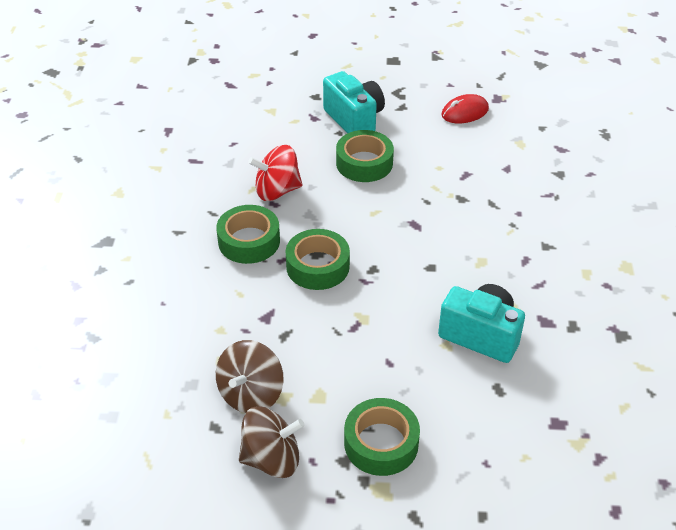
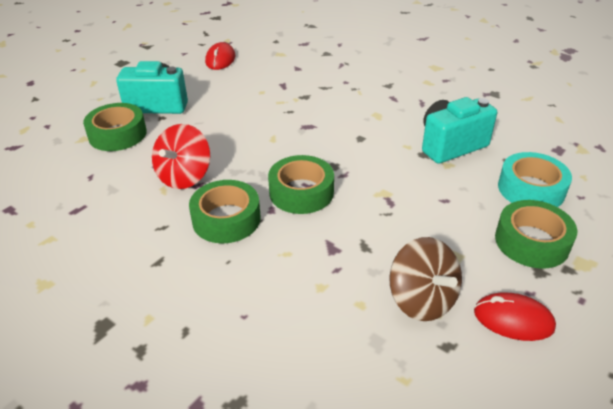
camera: 55 degrees left, 5 degrees down
(272, 459) = (513, 319): brown spinning top -> red mouse
(364, 163) = (213, 120): green tape -> green tape (117, 134)
(463, 420) = (531, 189): none -> turquoise tape

